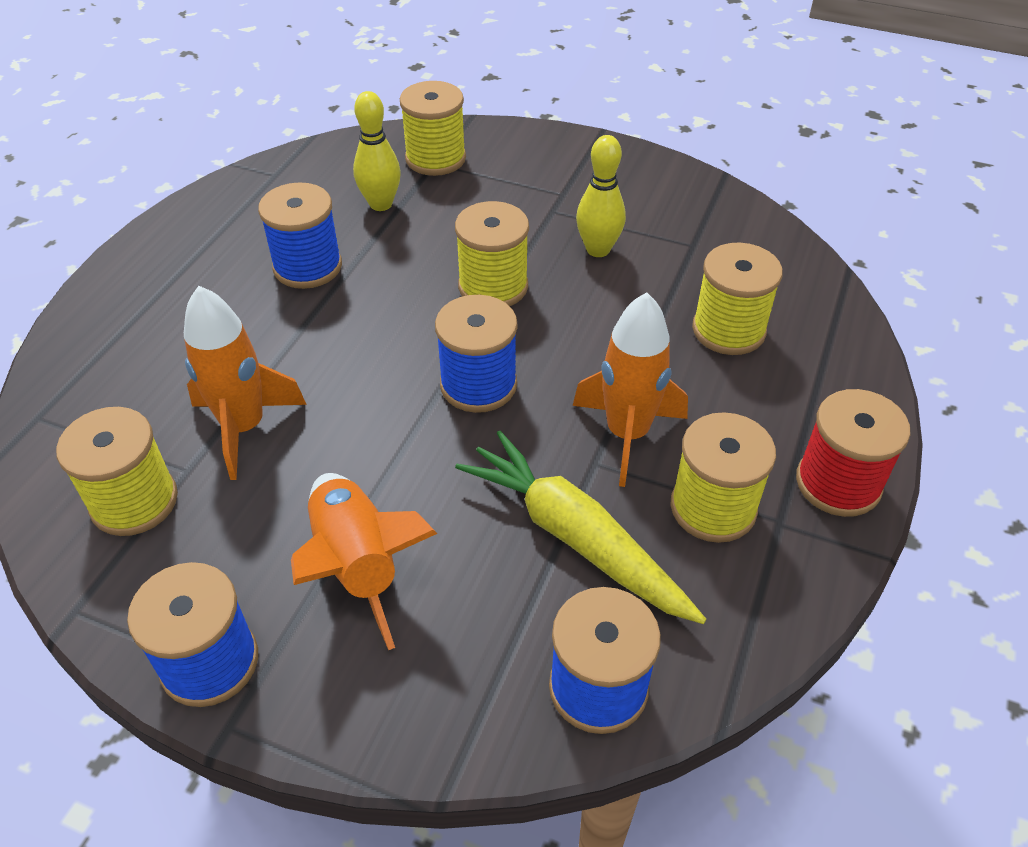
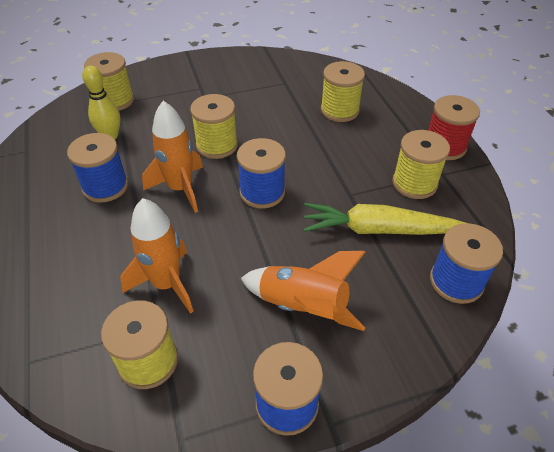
camera: 40 degrees left, 0 degrees up
(598, 250) = (246, 105): yellow bowling pin -> none
(627, 434) = (349, 175): orange rocket -> orange rocket (180, 189)

